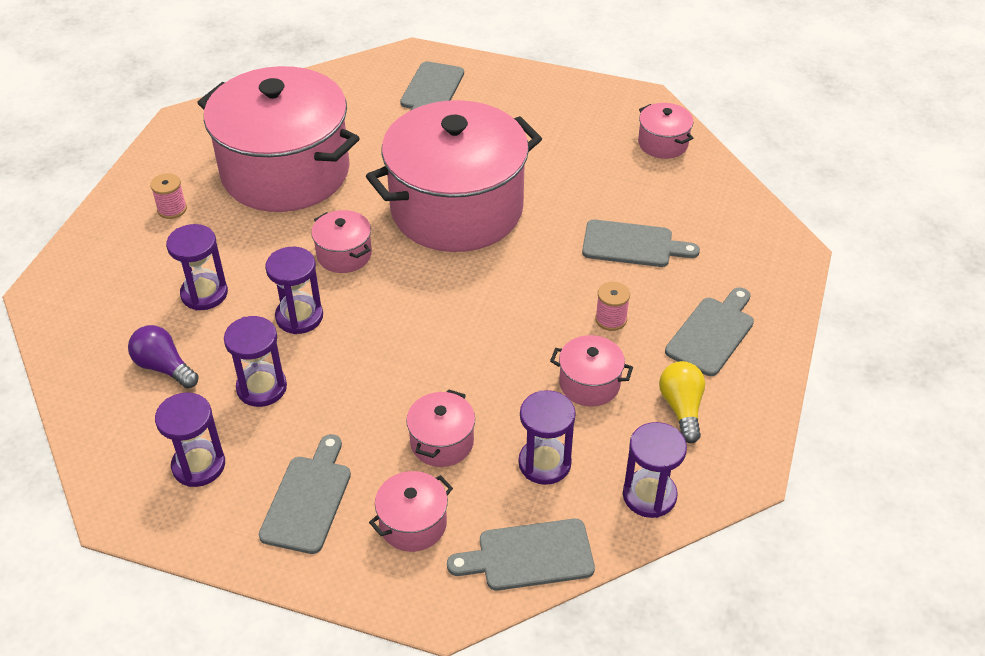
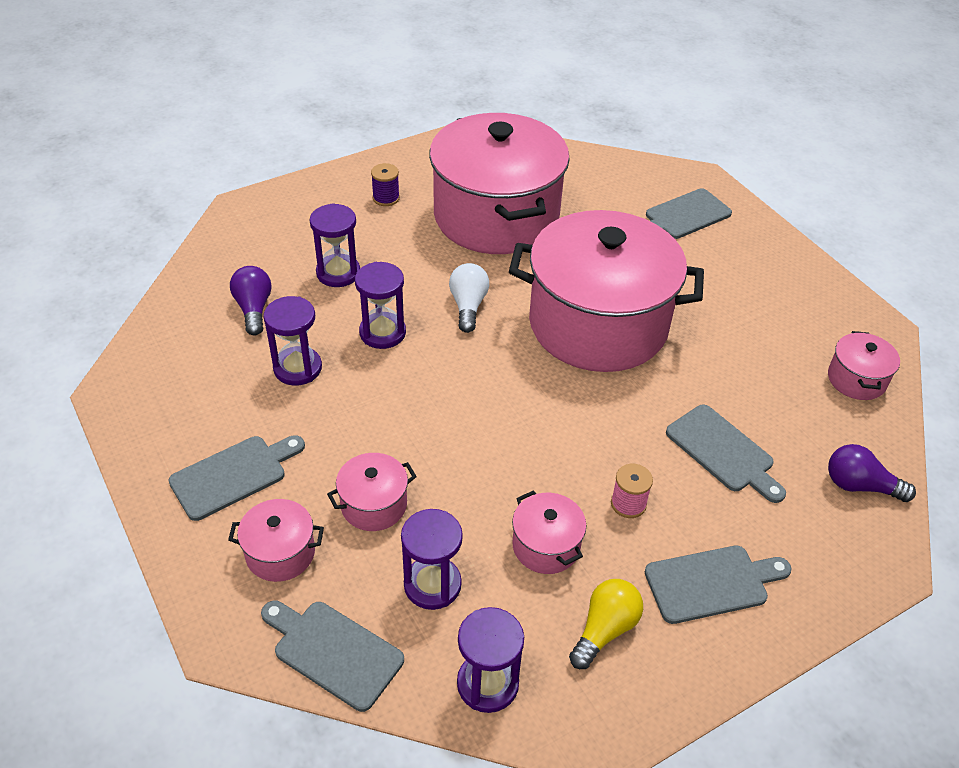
camera: 40 degrees right, 0 degrees up
(172, 209) = (386, 198): pink spool -> purple spool
(199, 465) = (195, 395): purple hourglass -> none
(344, 254) = (468, 306): pink pot -> white light bulb
(732, 212) = (860, 486): none -> purple light bulb

